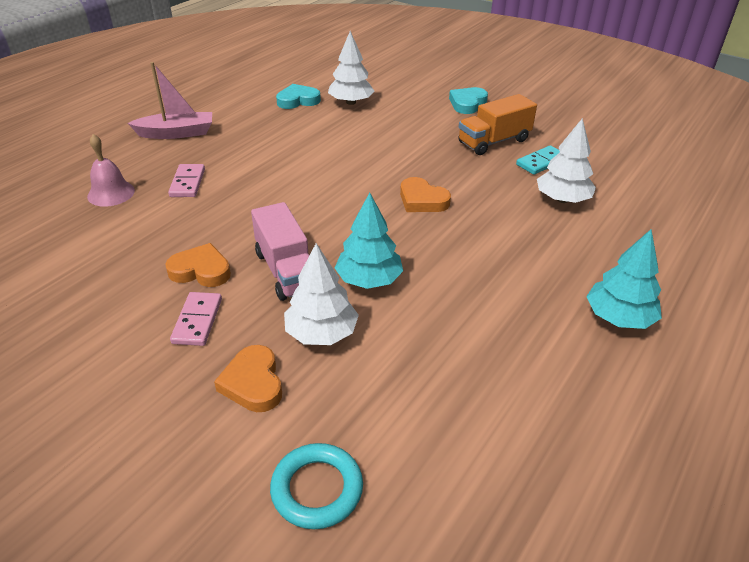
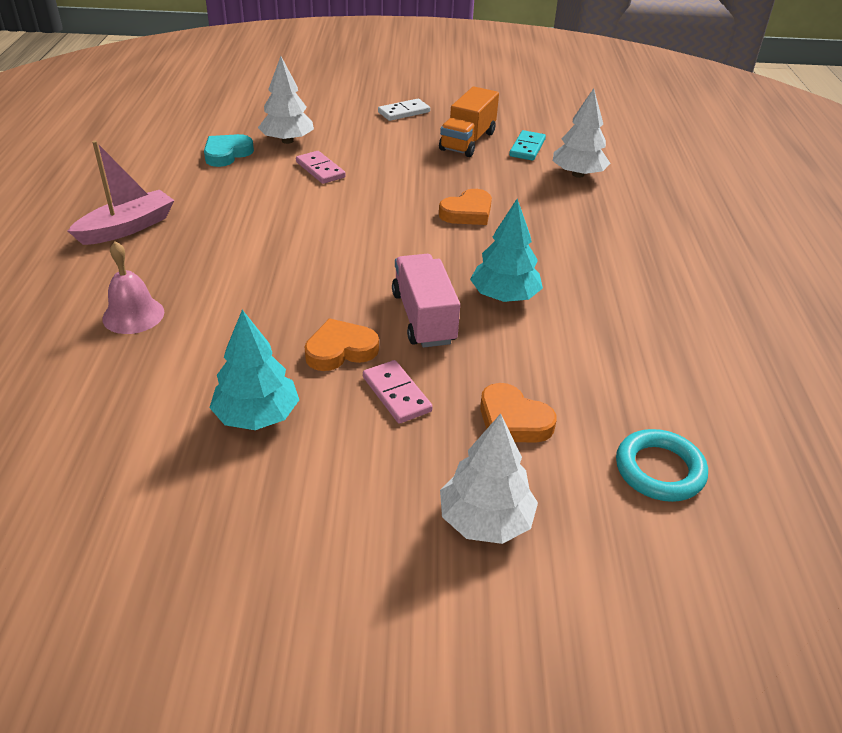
camera: 35 degrees left, 0 degrees up
(187, 183) = (212, 274): pink domino -> pink domino (320, 170)
(286, 271) = (424, 318): pink truck -> pink truck turned 135 degrees counterclockwise
(321, 333) = (519, 355): white tree -> white tree (485, 520)
(422, 200) = (467, 212): orange heart -> orange heart turned 45 degrees counterclockwise
(467, 103) = (404, 112): turquoise heart -> white domino
(618, 318) = (714, 252): turquoise tree -> turquoise tree (257, 416)

